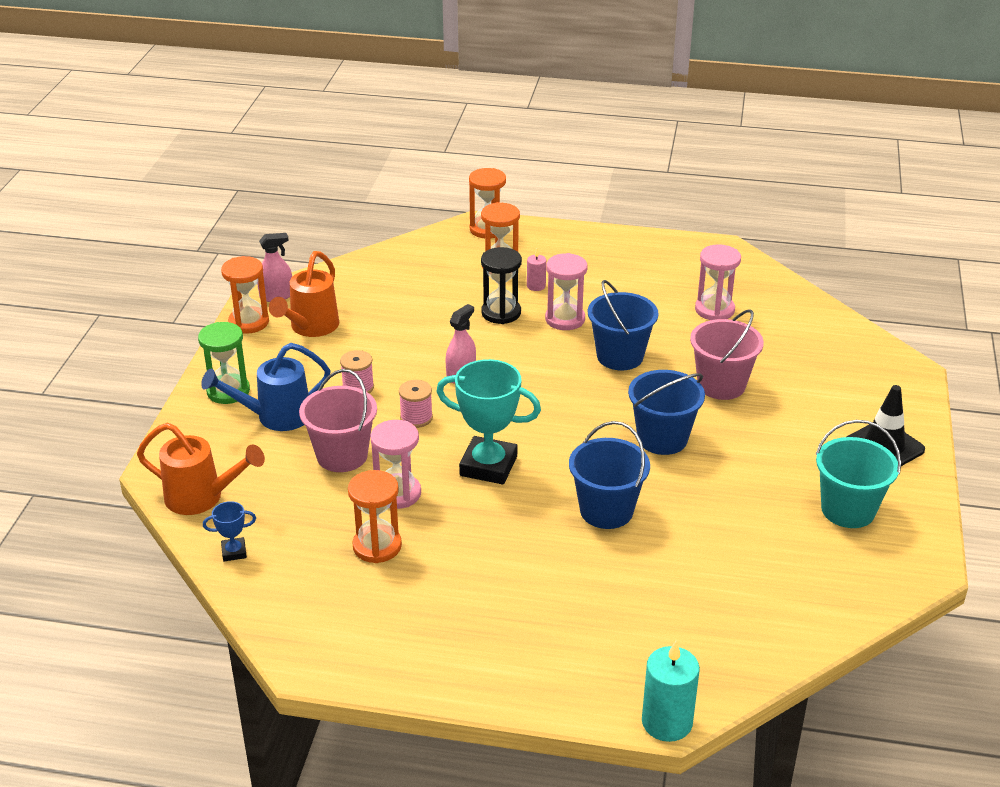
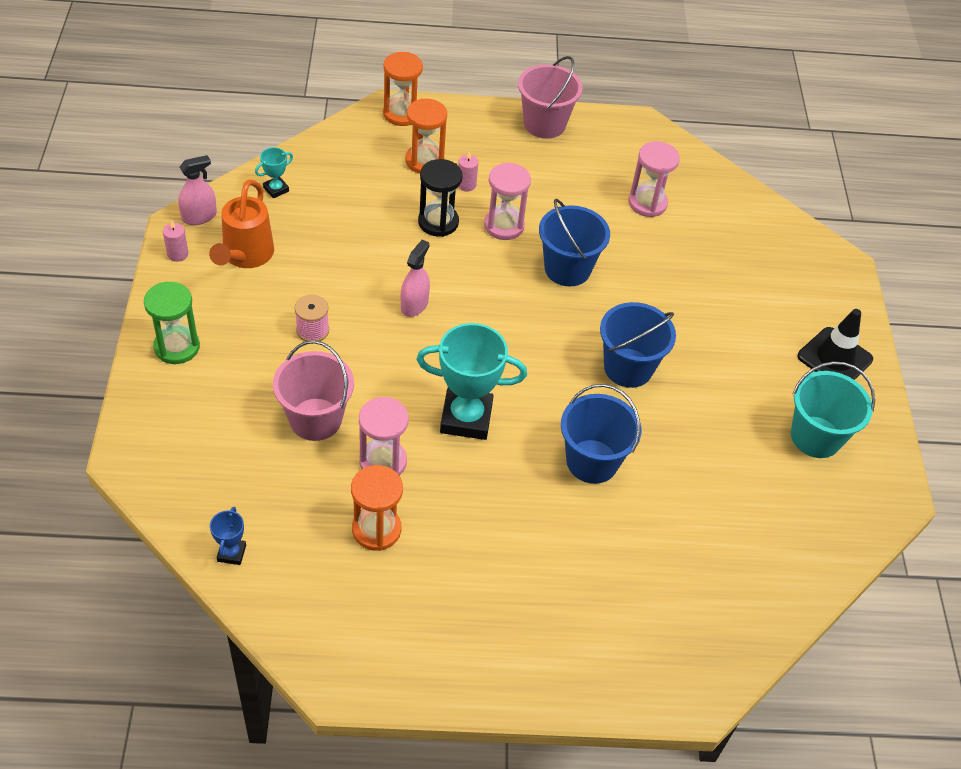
camera: 15 degrees left, 15 degrees up
(201, 497) = (181, 488): orange watering can -> none
(234, 552) = (231, 553): blue trophy -> blue trophy turned 60 degrees counterclockwise
(249, 322) = (177, 254): orange hourglass -> pink candle
(276, 416) = (236, 375): blue watering can -> none
(353, 279) = (276, 189): none -> turquoise trophy
(416, 418) = (381, 364): pink spool -> none
(667, 722) = (697, 705): turquoise candle -> none
(721, 385) = (671, 296): pink bucket -> pink bucket (544, 124)

